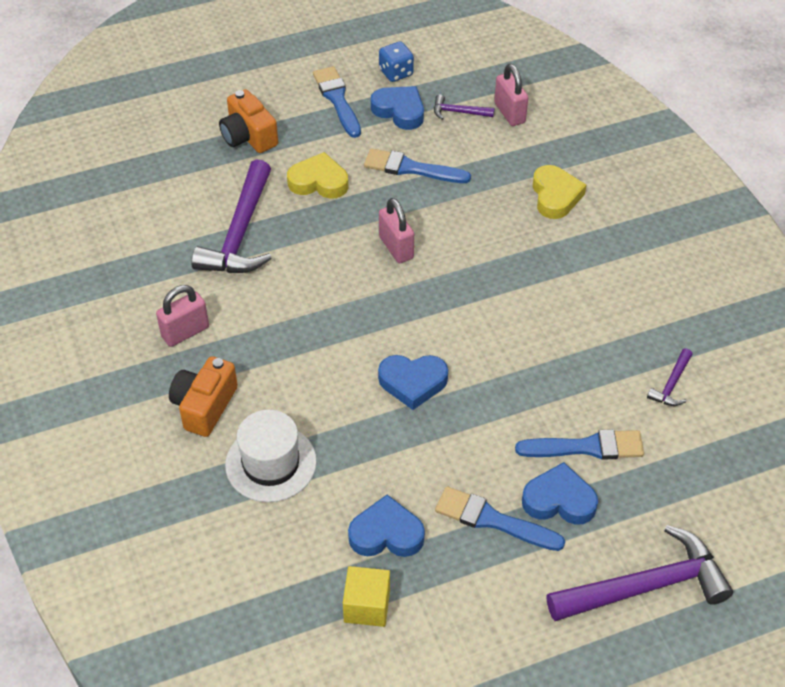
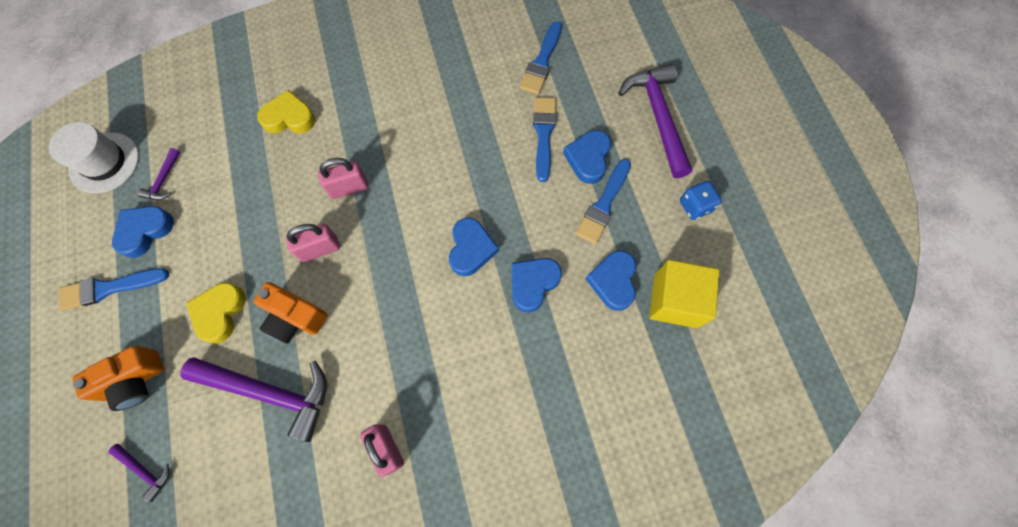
camera: 85 degrees left, 20 degrees up
(204, 406) = (476, 429): orange camera -> orange camera (295, 318)
(271, 463) = (542, 370): white hat -> white hat (104, 162)
(367, 606) = (675, 300): yellow cube -> yellow cube, size x1.53
(375, 448) = (533, 284): none -> blue heart
(396, 73) = (89, 230): blue dice -> blue dice (695, 206)
(411, 168) = (225, 228): blue brush -> blue brush (542, 62)
(509, 113) = (178, 139): pink padlock -> pink padlock (349, 188)
(671, 384) = (493, 72): purple hammer -> purple hammer (145, 470)

